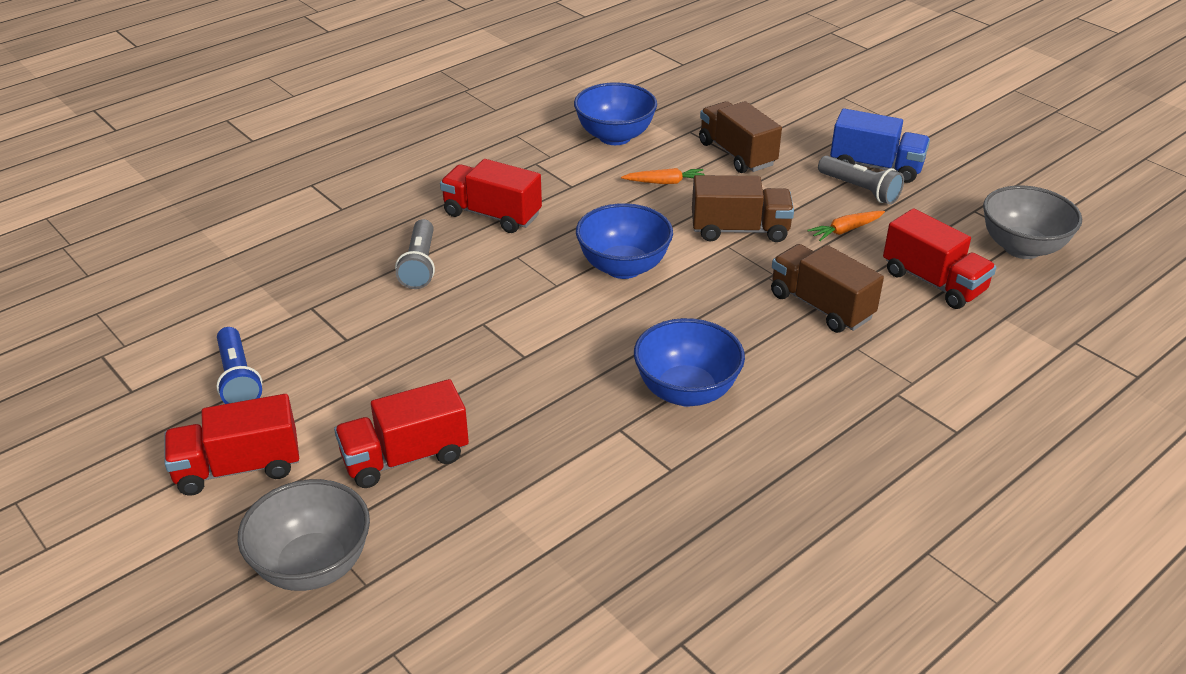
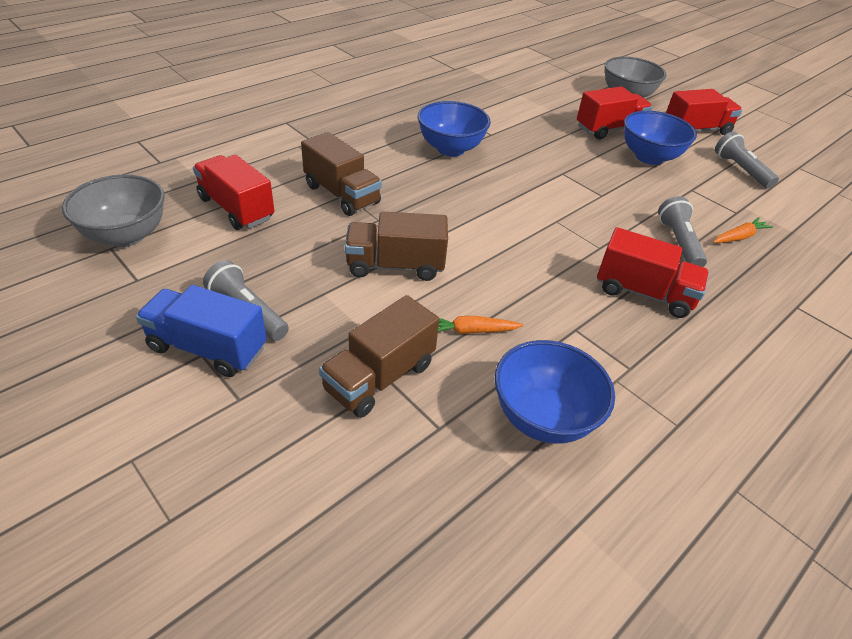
camera: 175 degrees right, 5 degrees up
(238, 379) = (740, 170): blue flashlight -> grey flashlight
(623, 267) = (503, 233): blue bowl -> blue bowl (649, 157)
(737, 154) = (379, 377): brown truck -> brown truck turned 75 degrees clockwise
(845, 230) = (289, 261): orange carrot -> orange carrot (739, 237)

